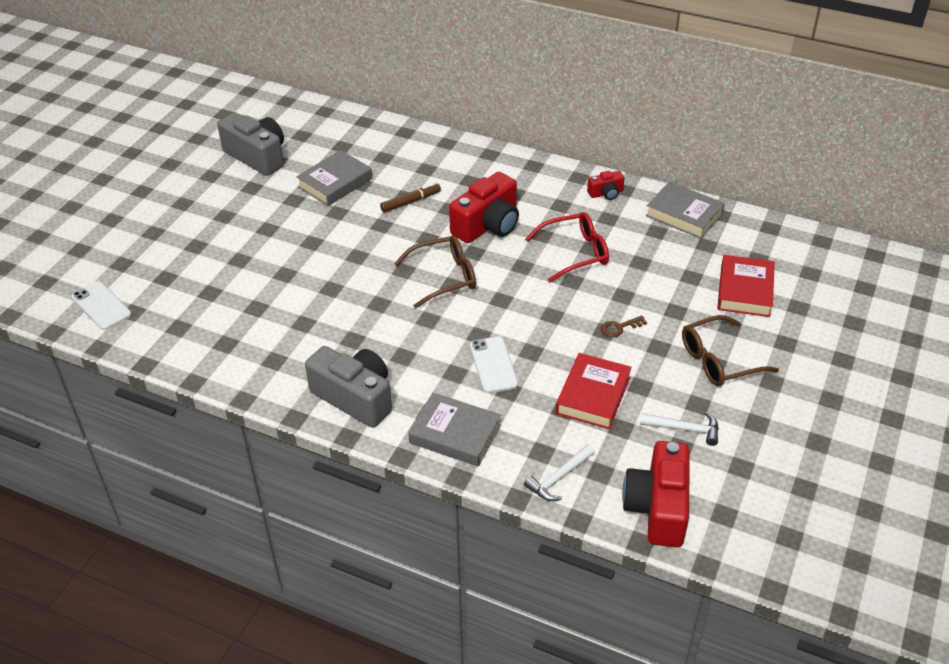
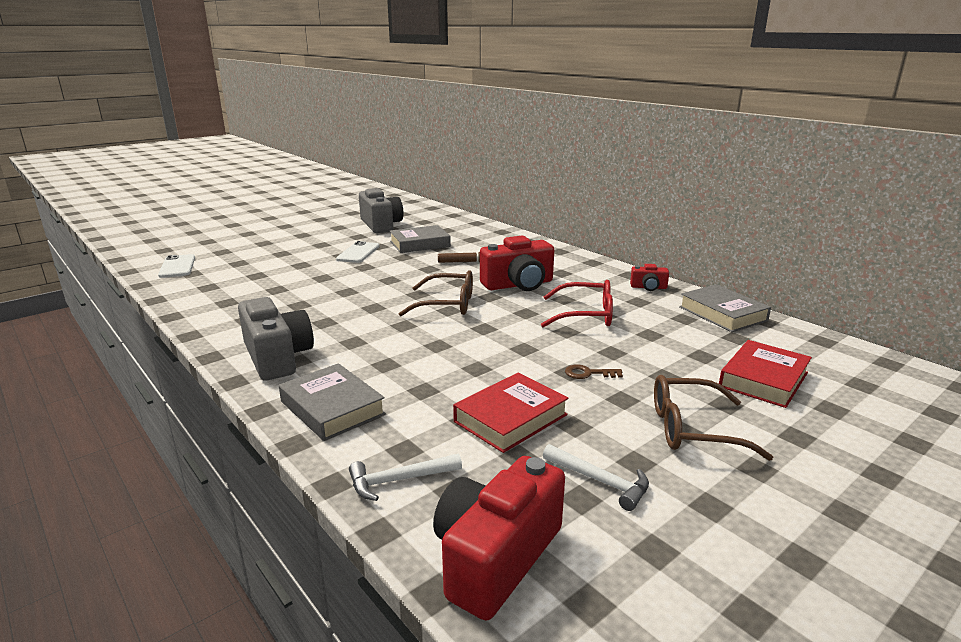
camera: 25 degrees right, 20 degrees down
(493, 365) = (429, 368): white phone -> white phone (358, 253)

